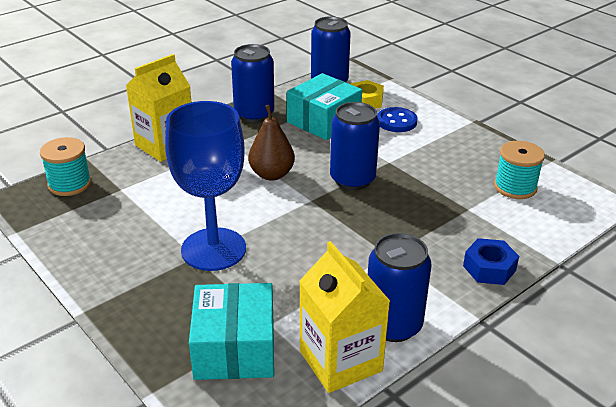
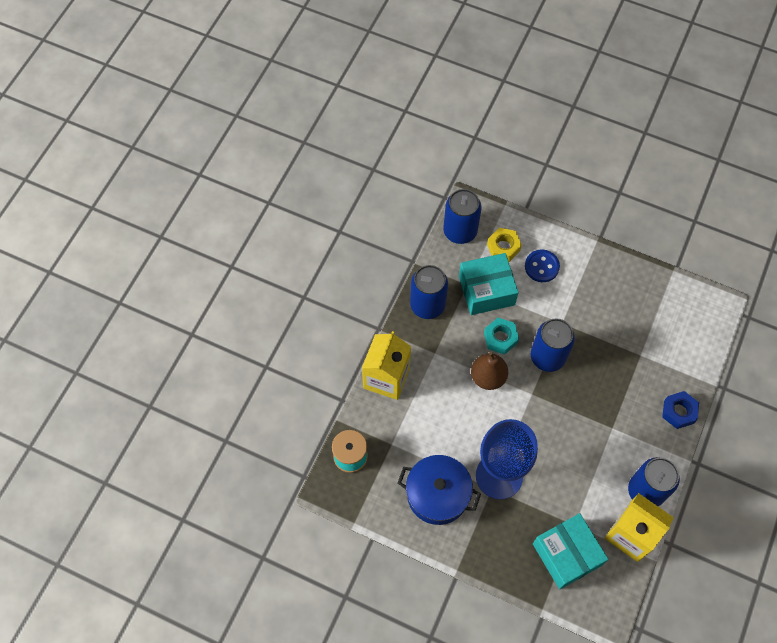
camera: 25 degrees left, 30 degrees up
(129, 241) = (438, 494): none -> blue pot
(310, 153) = (500, 338): none -> turquoise nut
(323, 121) = (486, 290): turquoise box -> turquoise box turned 60 degrees clockwise
(515, 187) = (661, 315): turquoise spool -> none

